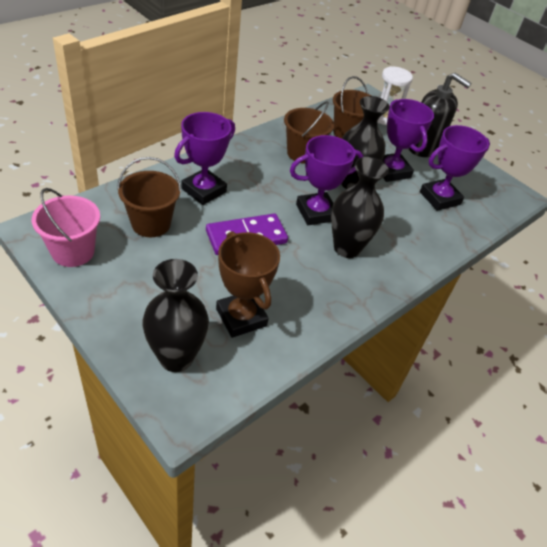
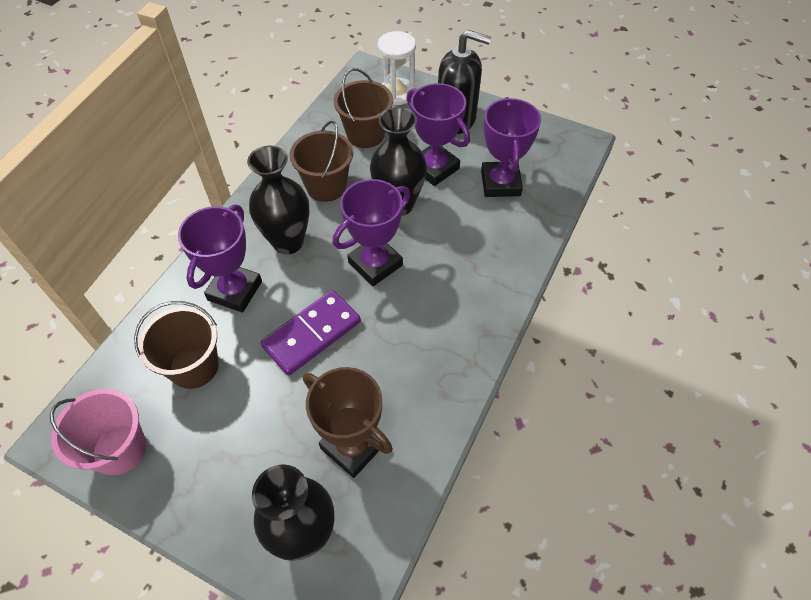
camera: 15 degrees left, 10 degrees up
(347, 248) = (428, 297): black vase -> black vase (288, 242)
(439, 198) = (500, 183): purple trophy -> purple trophy turned 45 degrees counterclockwise

